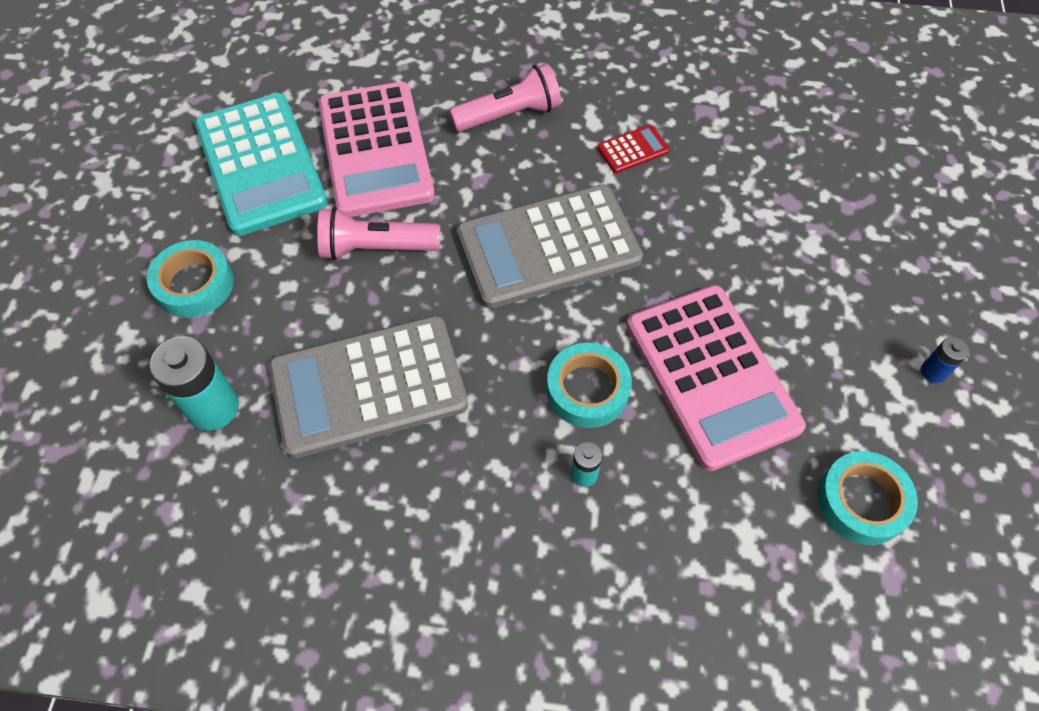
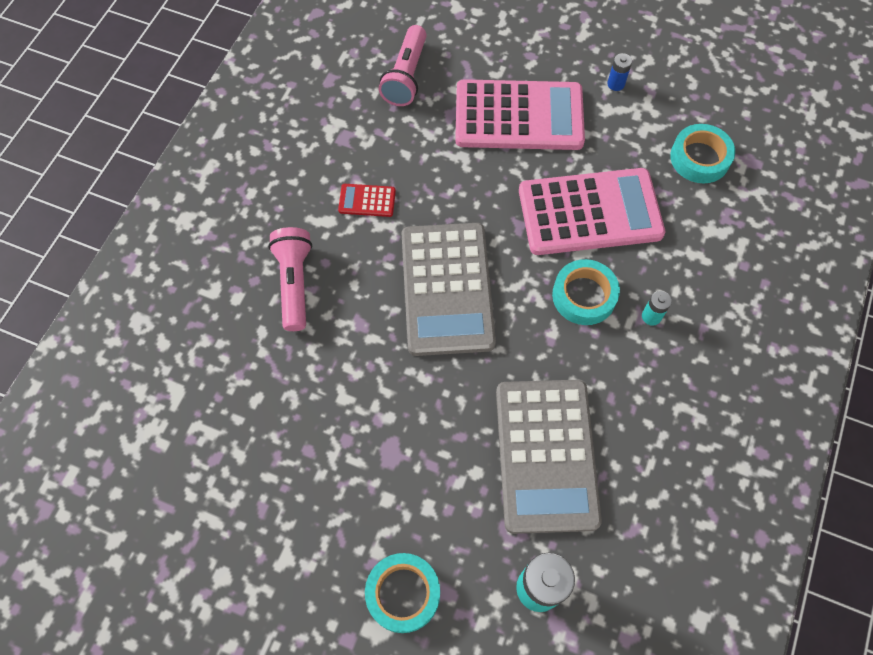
camera: 75 degrees left, 5 degrees up
(261, 164) = (277, 514): turquoise calculator -> none
(375, 150) = (295, 405): pink calculator -> pink calculator (519, 116)
(375, 248) = (408, 424): pink flashlight -> pink flashlight (406, 76)
(633, 149) = (367, 200): red calculator -> red calculator turned 75 degrees counterclockwise

